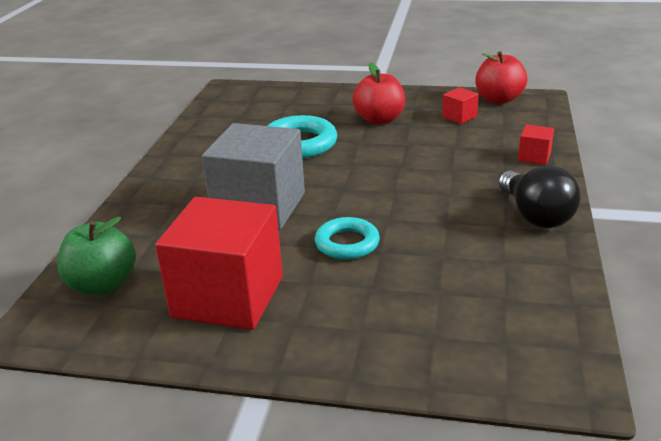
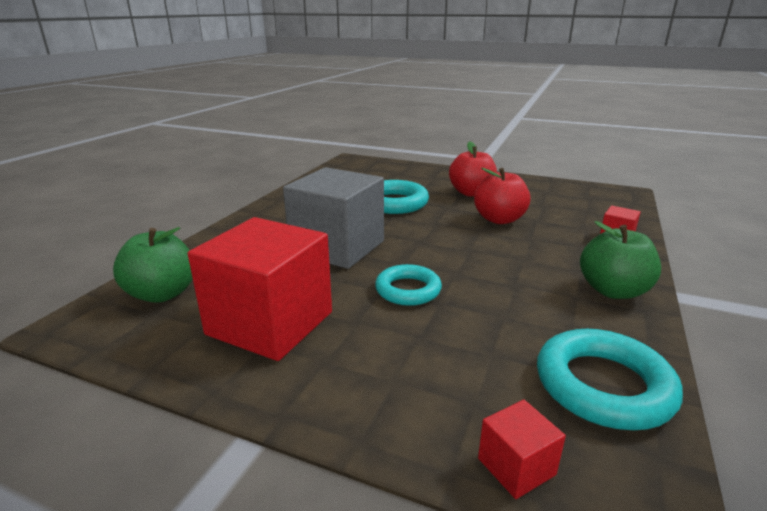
camera: 10 degrees right, 5 degrees down
(459, 117) = (546, 198): red cube -> red cube (516, 466)
(499, 99) = (586, 189): red apple -> red apple (499, 219)
(534, 304) = (603, 386): none -> turquoise ring
(535, 216) = (613, 291): black light bulb -> green apple

